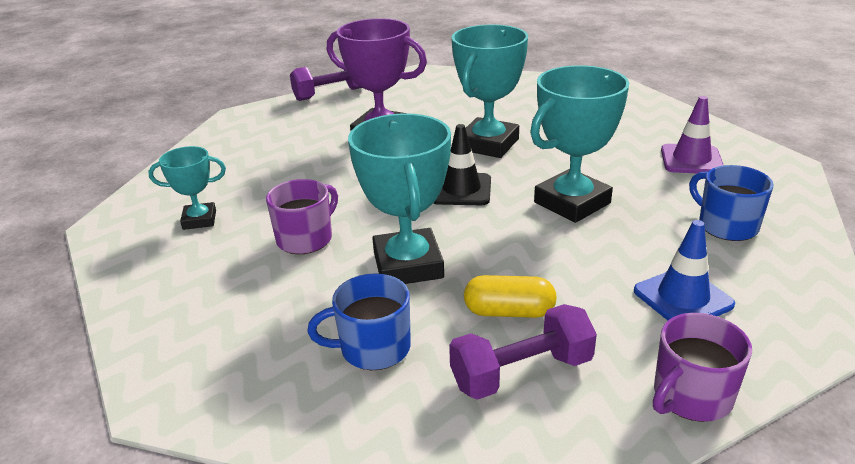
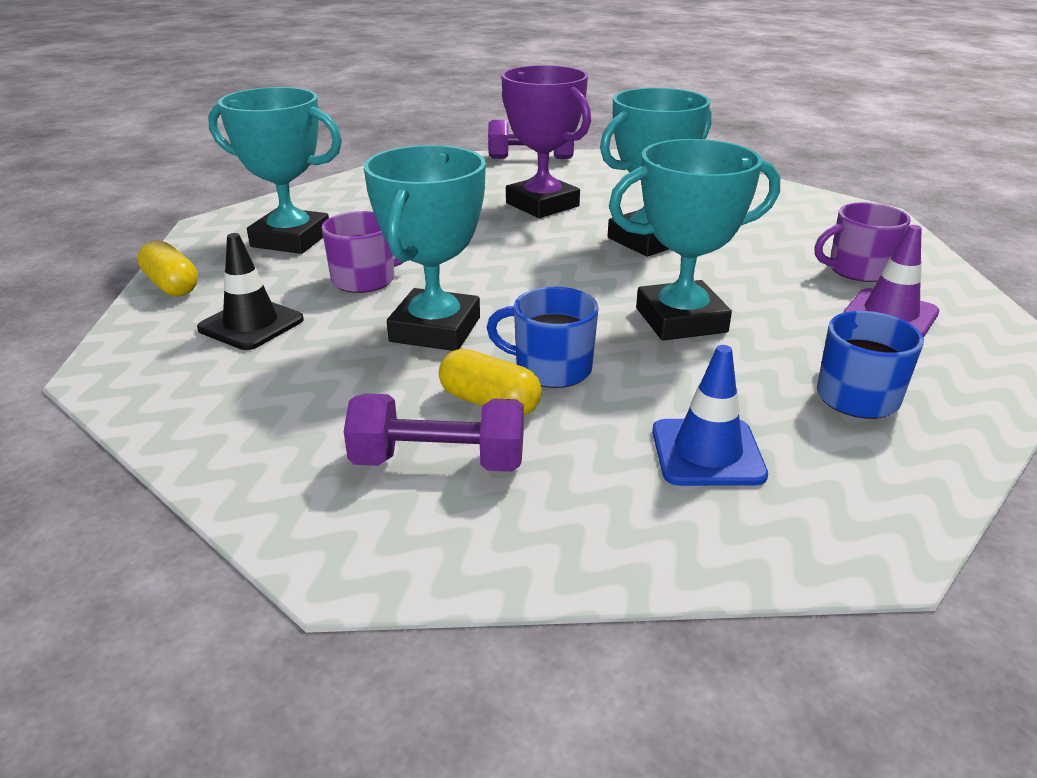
camera: 25 degrees right, 0 degrees up
(132, 297) = (172, 285): none -> yellow capsule
(199, 220) = (291, 239): turquoise trophy -> turquoise trophy, size x1.80
(373, 348) = (321, 391): blue mug -> blue mug (551, 369)
(461, 190) = (568, 276): black traffic cone -> black traffic cone (251, 324)
(691, 396) = (600, 553): purple mug -> purple mug (858, 270)

